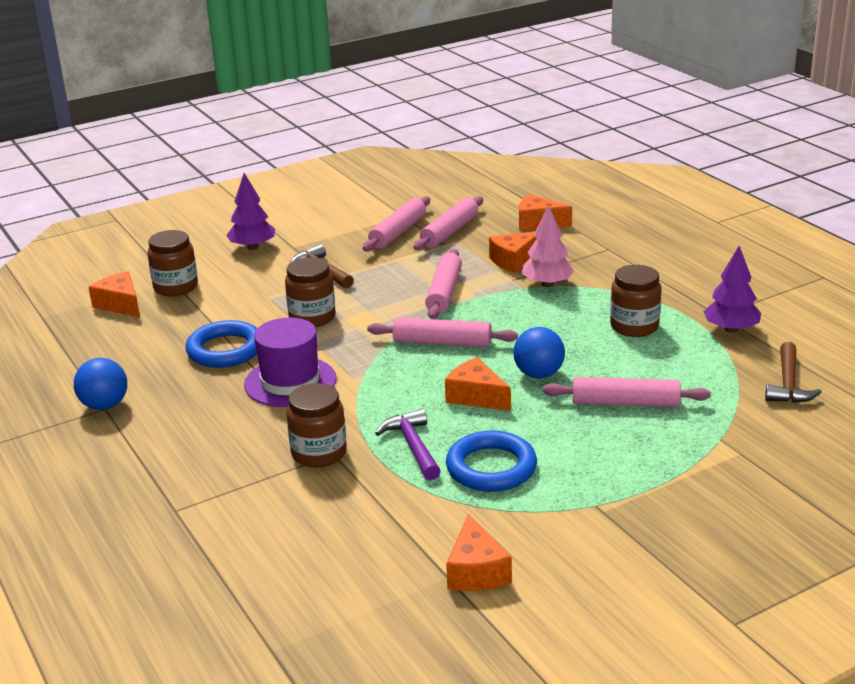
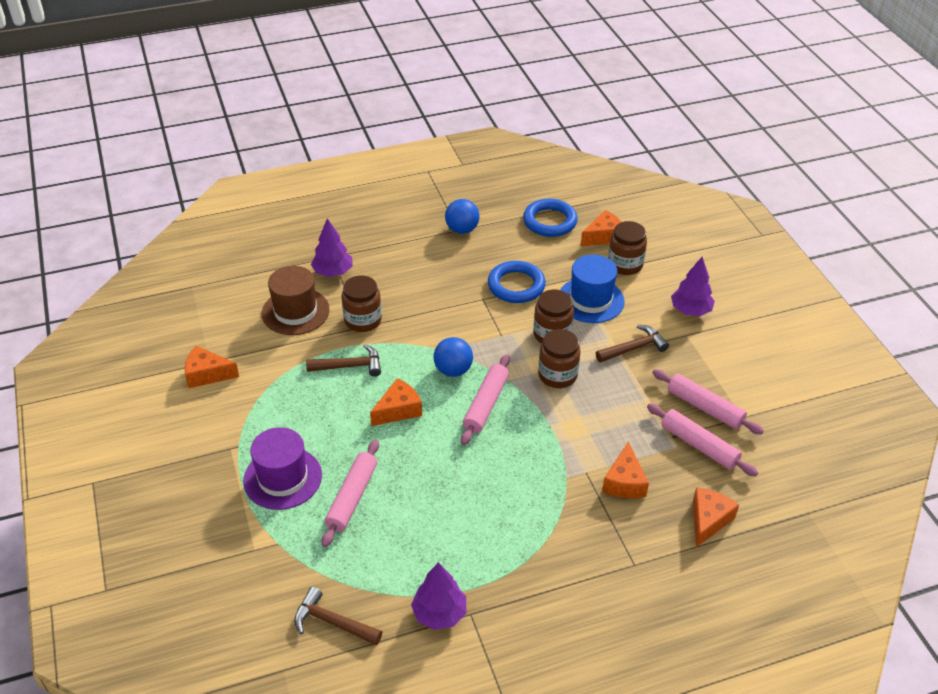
camera: 100 degrees right, 15 degrees up
(214, 501) = (333, 272): none -> purple tree
(245, 301) = (590, 300): none -> blue hat
(290, 382) = (458, 315): purple hat -> purple hat (282, 478)
(313, 518) = (295, 311): none -> brown hat
(413, 446) = (349, 366): purple hammer -> brown hammer
(444, 292) = (573, 420): pink rolling pin -> none
(491, 467) = (306, 401): blue ring -> blue ring (550, 221)
(514, 260) = (624, 482): orange cheese -> orange cheese turned 150 degrees counterclockwise
(538, 374) = (415, 454): blue ball -> blue ball (453, 370)
(547, 284) = (569, 495): pink tree -> none
(634, 326) = (469, 539): brown jar -> brown jar (557, 375)

